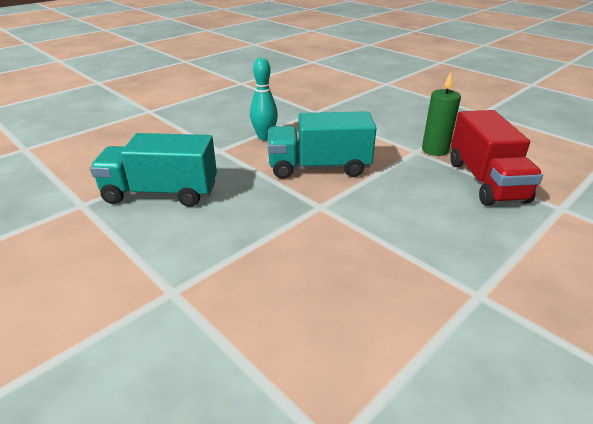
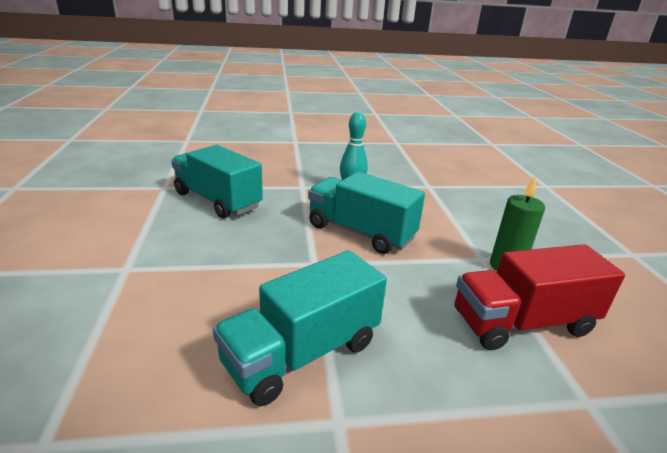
camera: 35 degrees right, 5 degrees down
(403, 270) = (302, 353): none -> turquoise truck
(485, 181) = (522, 322): red truck -> red truck turned 45 degrees clockwise

